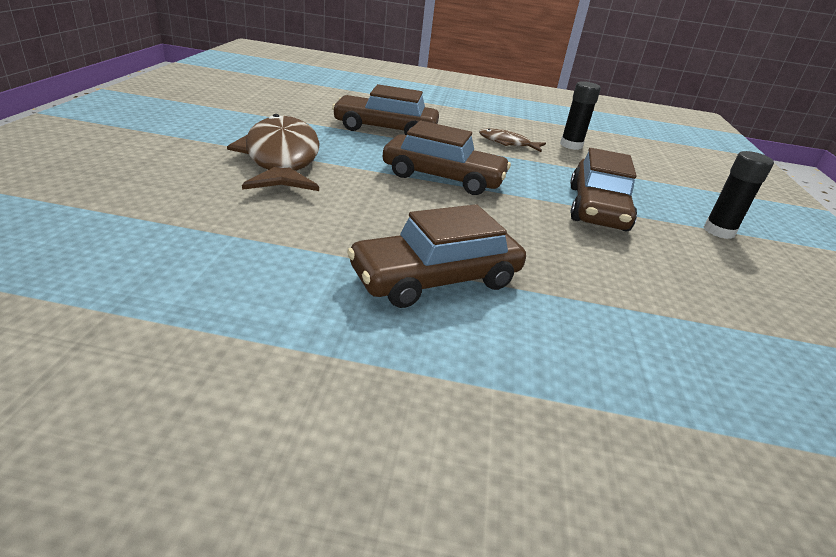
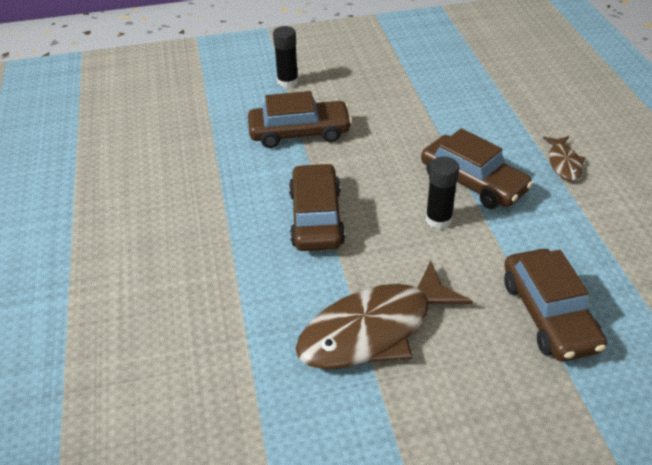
camera: 105 degrees left, 10 degrees up
(385, 129) = (217, 294): brown car -> brown car (549, 314)
(507, 143) = (184, 199): brown fish -> brown fish (563, 163)
(571, 145) = (152, 159): black glue stick -> black glue stick (438, 219)

